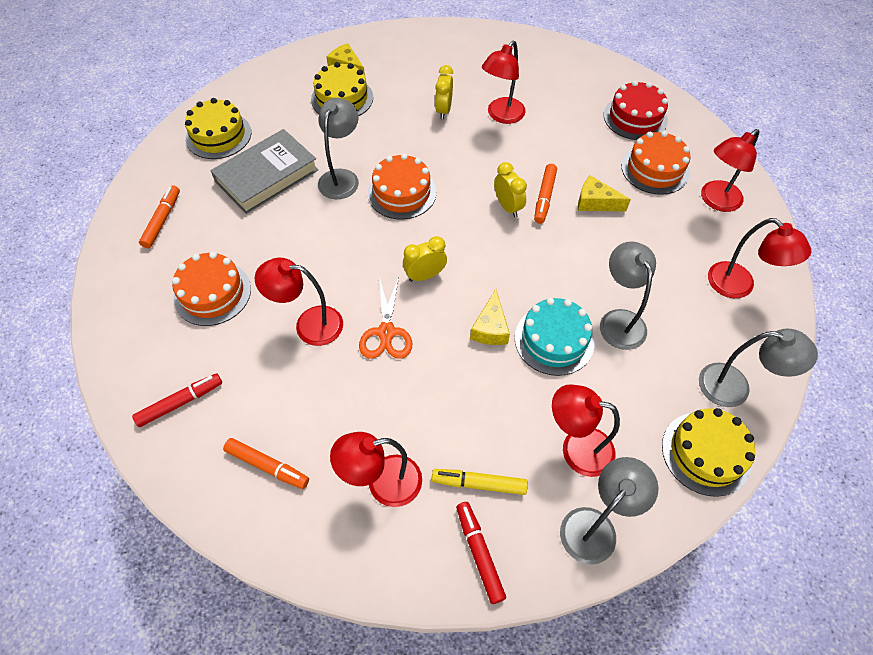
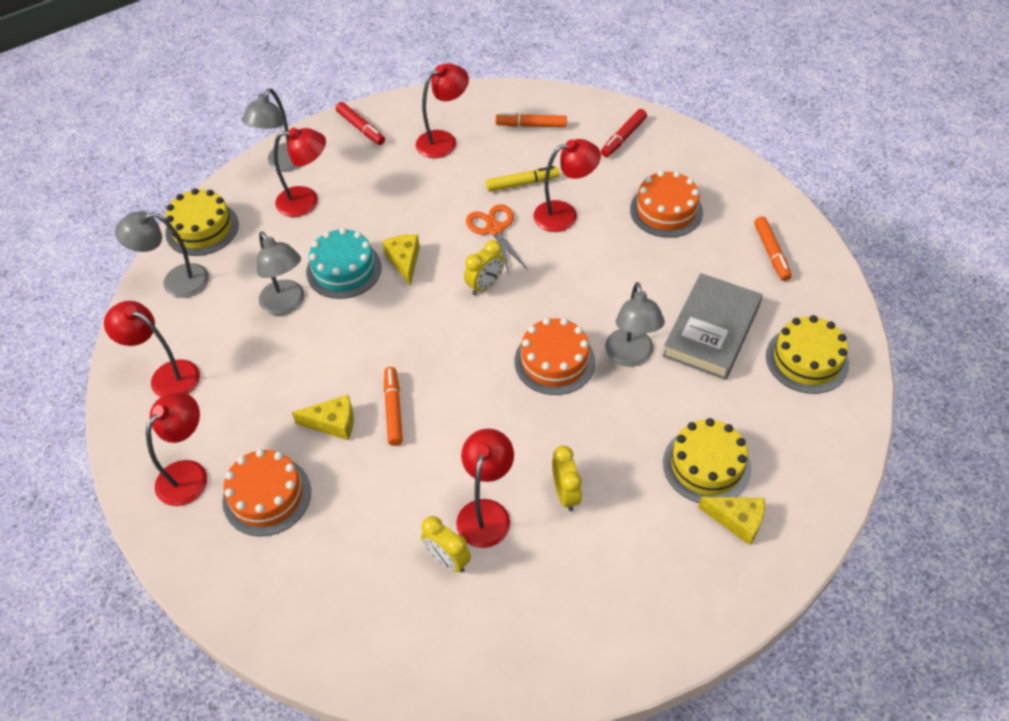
camera: 160 degrees right, 5 degrees down
(479, 484) = (374, 160): yellow marker -> yellow marker (522, 183)
(507, 207) = (431, 384): yellow clock -> yellow clock (447, 559)
(635, 117) = (302, 576): red cake -> none

